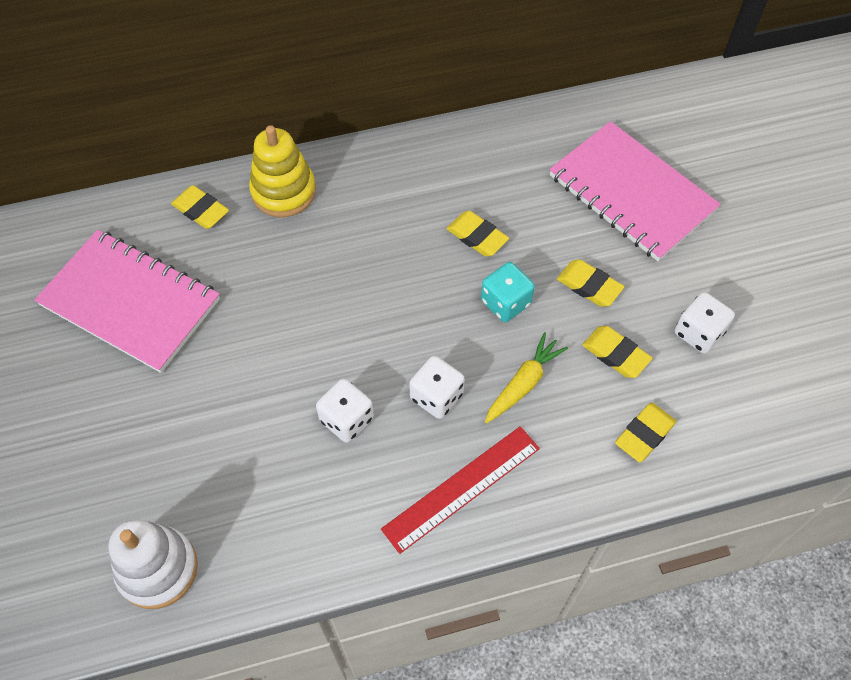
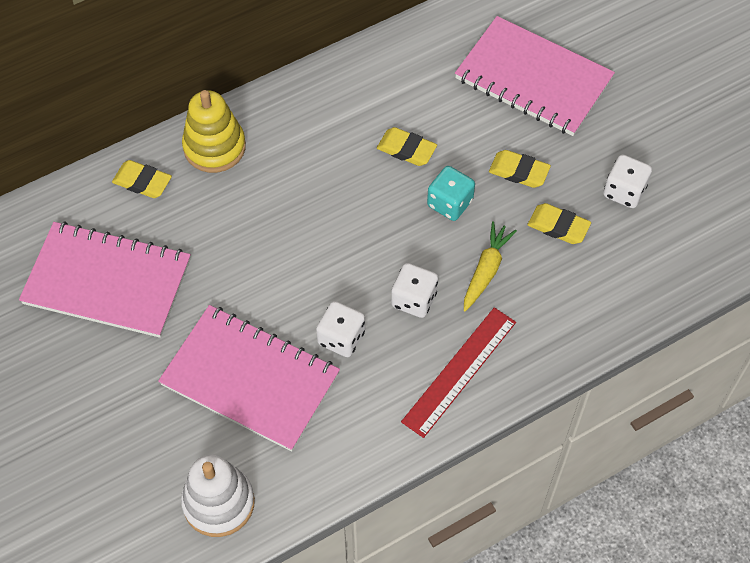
camera: 15 degrees left, 0 degrees up
(237, 441) = (250, 379): none -> pink notebook
(644, 434) = (601, 289): yellow eraser -> none

